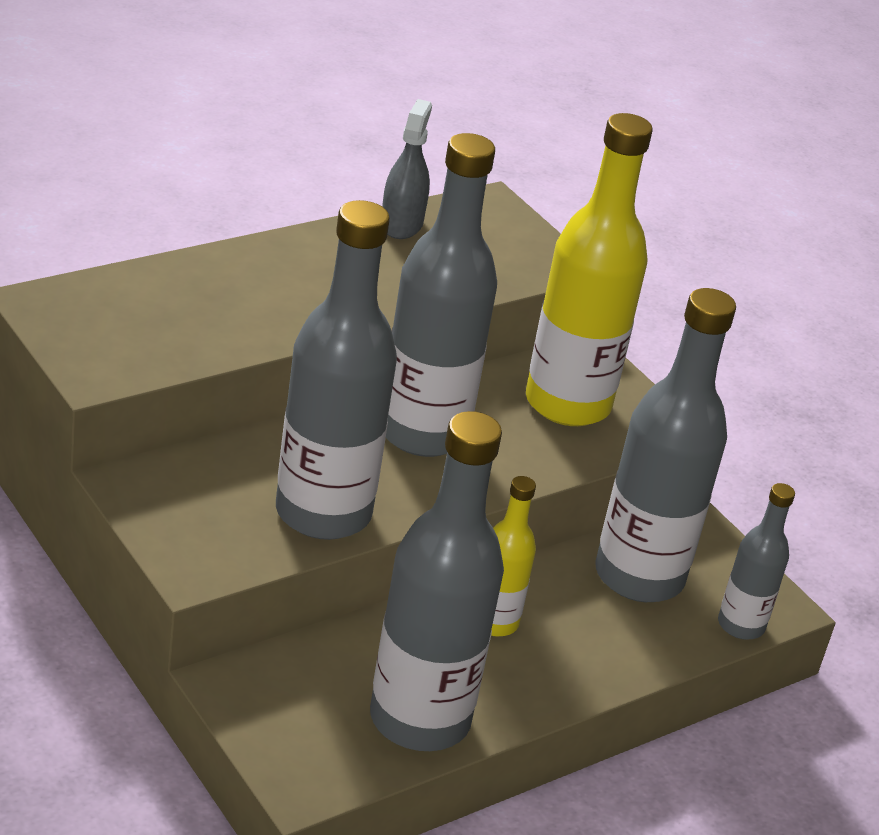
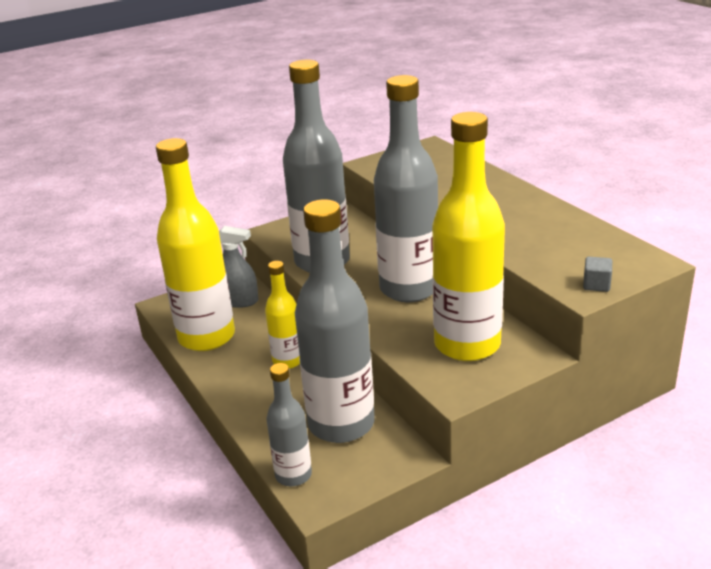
camera: 100 degrees right, 5 degrees down
(401, 224) = (588, 230): grey spray bottle -> grey spray bottle (238, 301)
(419, 719) = (206, 337): grey bottle -> yellow bottle
(543, 251) = (596, 285): none -> grey cube

